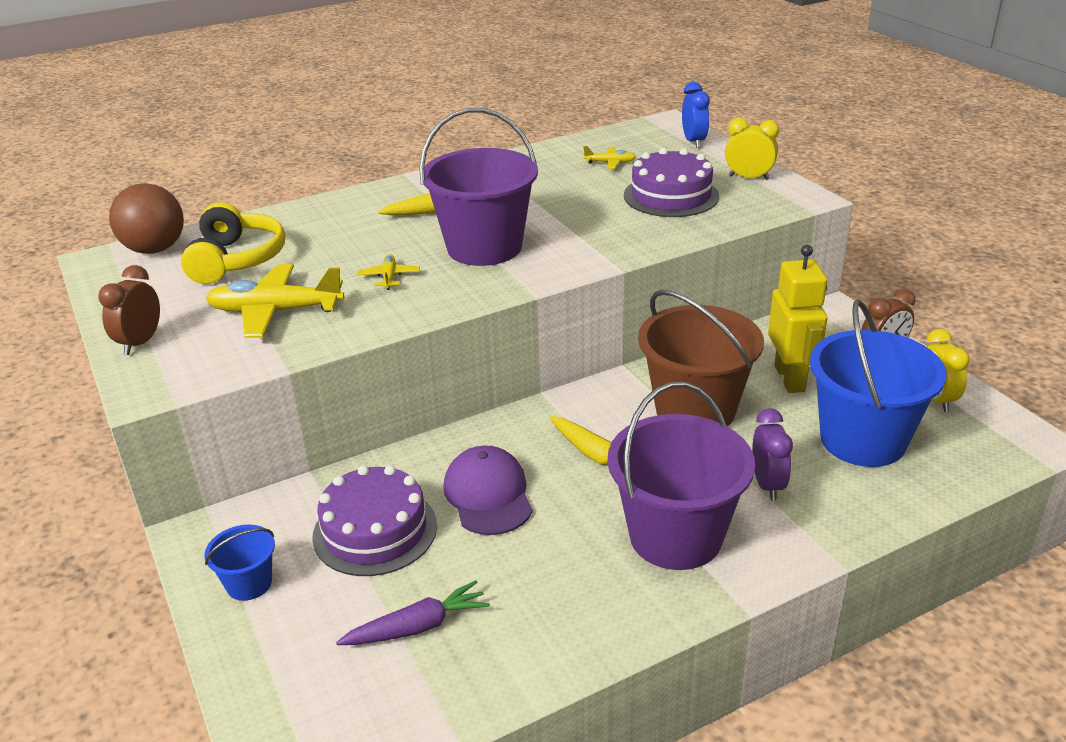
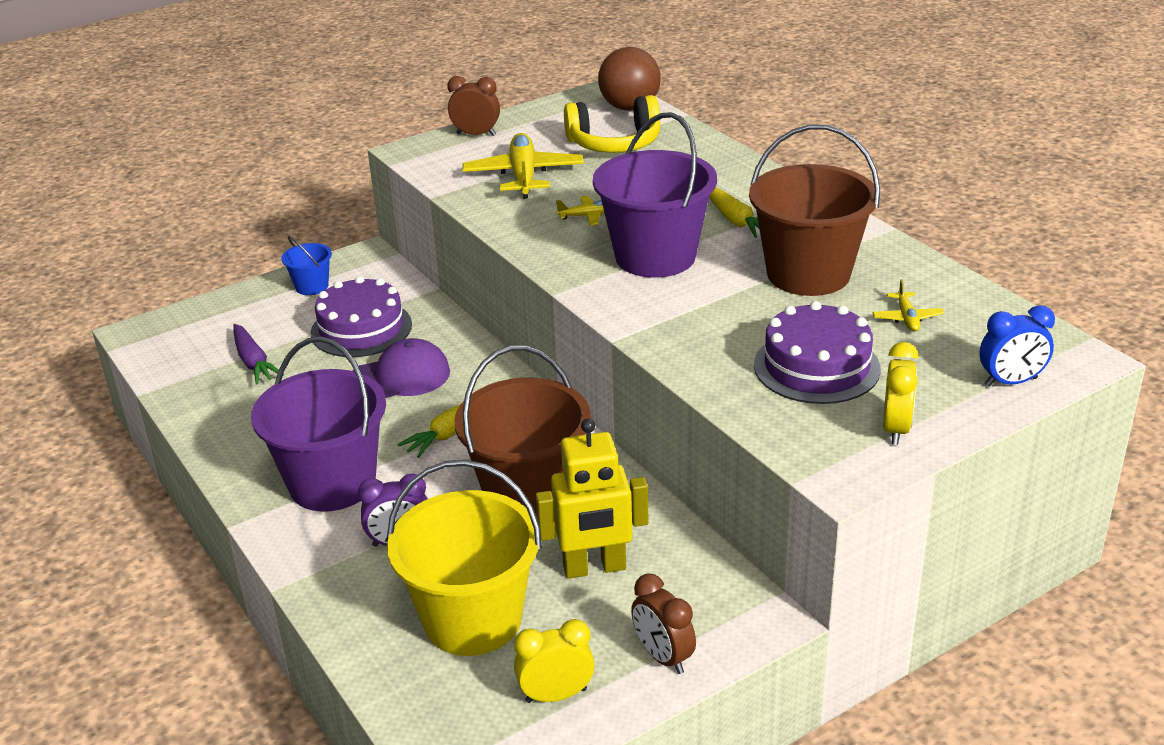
camera: 85 degrees right, 0 degrees up
(536, 189) = (808, 274): none -> brown bucket
(862, 440) = (472, 620): blue bucket -> yellow bucket

